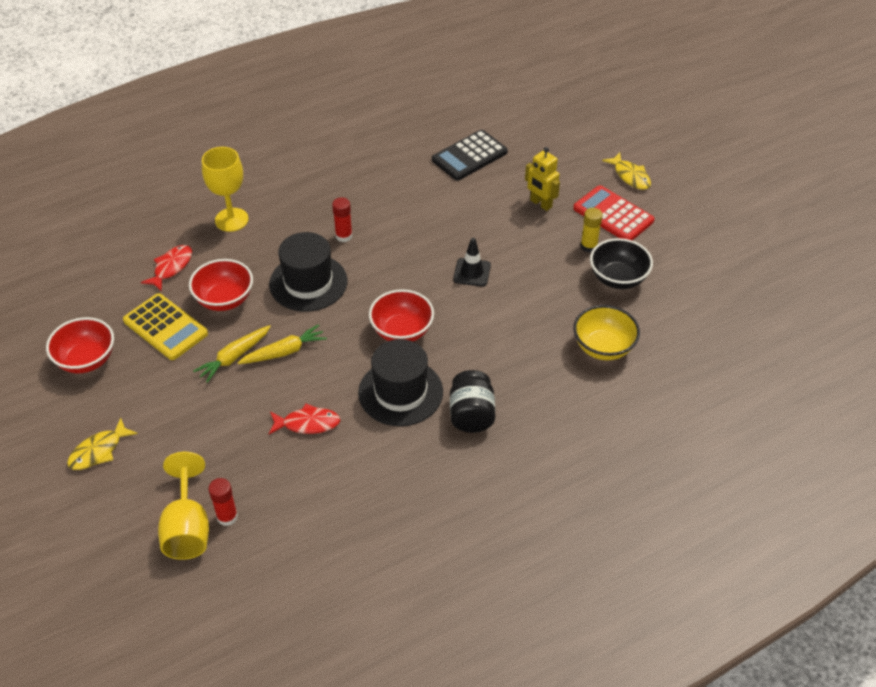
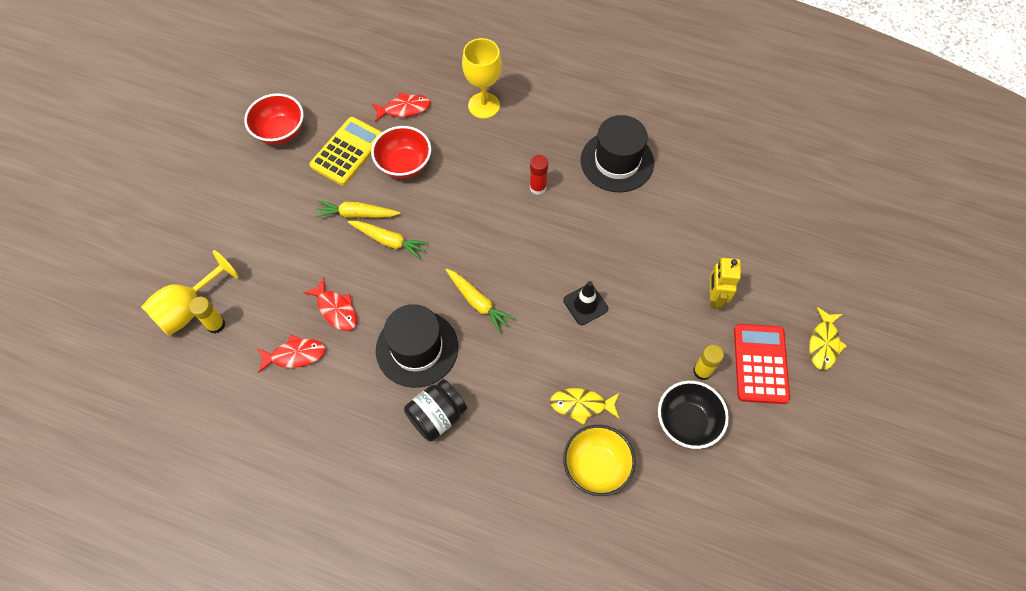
camera: 50 degrees right, 15 degrees up
(99, 451) = (212, 203): yellow fish -> yellow fish (581, 405)
(165, 327) = (347, 151): yellow calculator -> yellow calculator turned 150 degrees counterclockwise
(227, 517) = (216, 325): red glue stick -> yellow glue stick
(308, 283) = (468, 202): black hat -> black hat (617, 161)
(319, 476) = (295, 355): none -> red fish
(402, 331) = (478, 302): red bowl -> yellow carrot
(469, 156) = (714, 204): black calculator -> none

